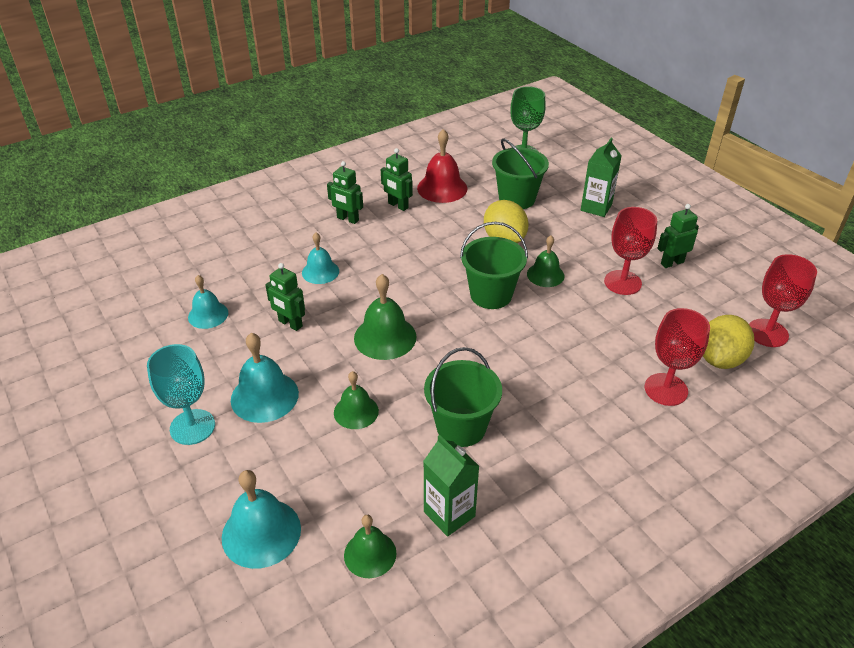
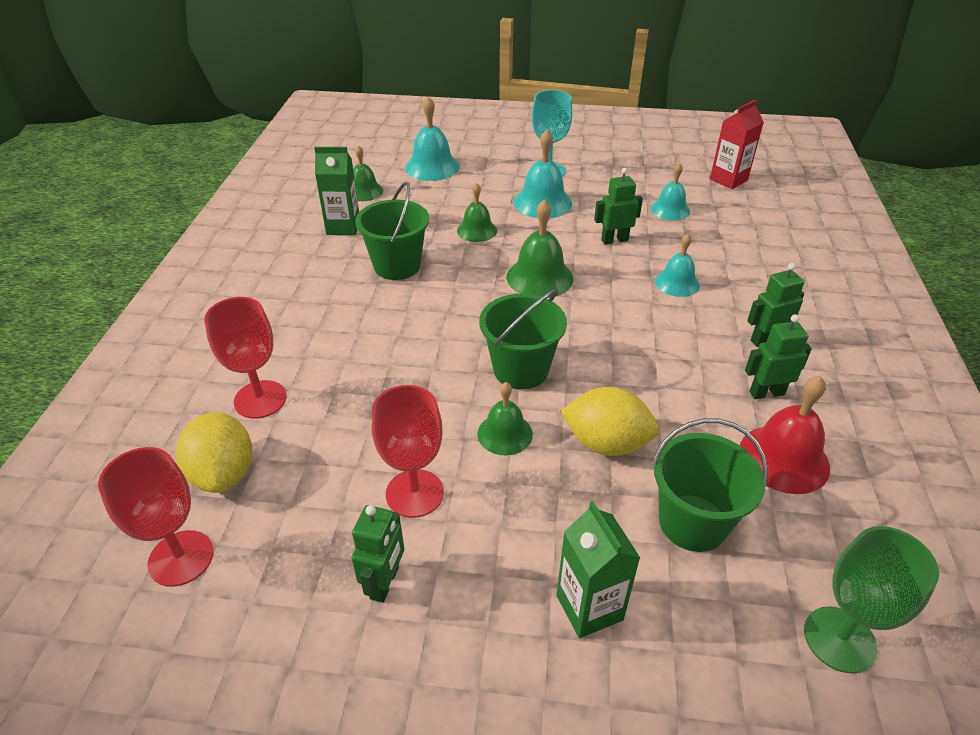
camera: 130 degrees right, 0 degrees up
(119, 303) = (728, 180): none -> red carton

